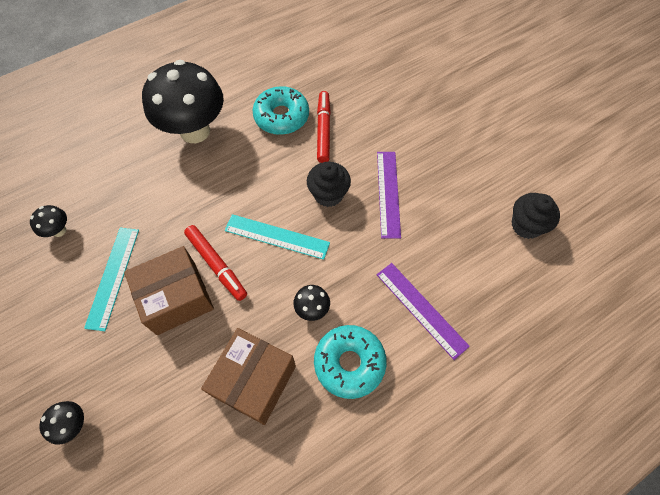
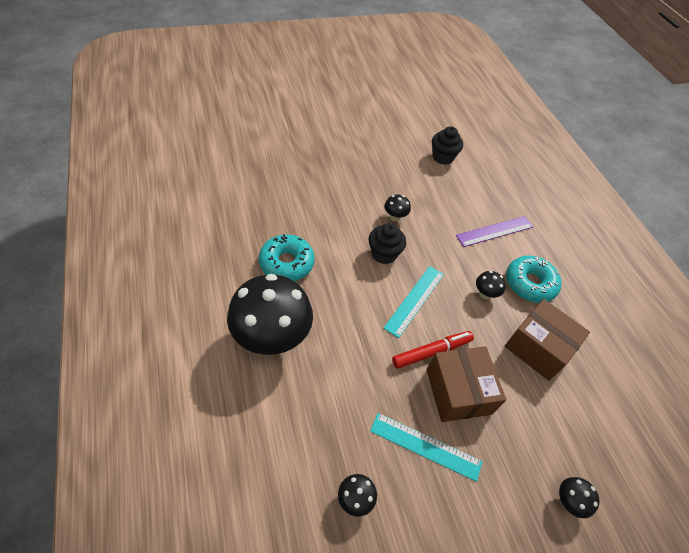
camera: 80 degrees left, 10 degrees down
(323, 130) = (316, 238): red marker -> none
(388, 193) = (394, 217): purple ruler -> black mushroom

